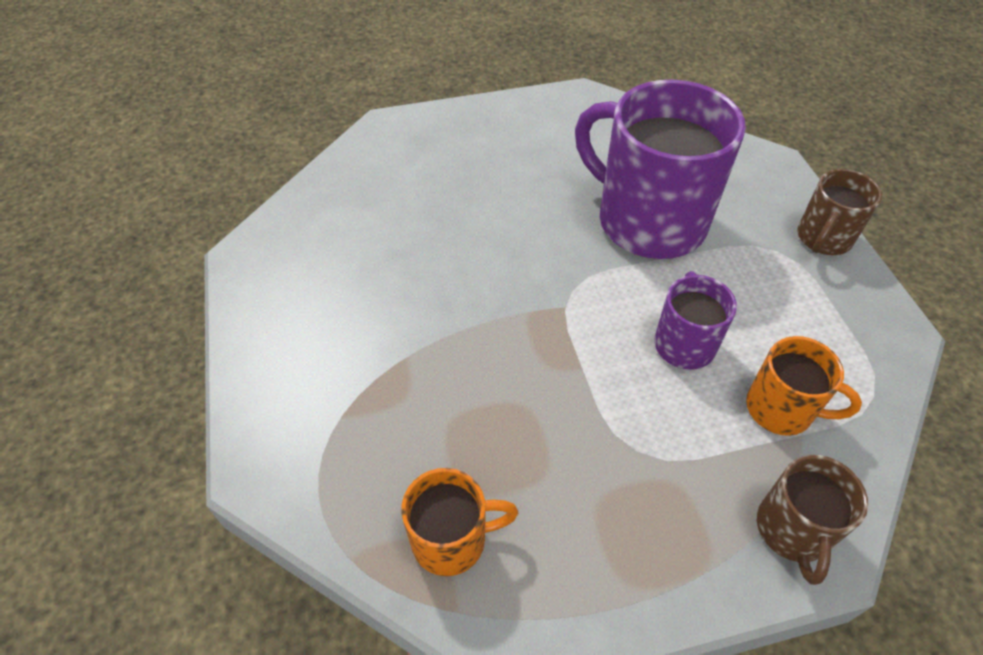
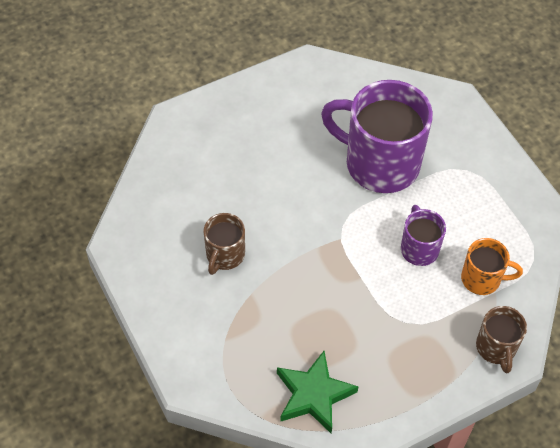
camera: 15 degrees left, 5 degrees up
(451, 539) = (313, 394): orange mug -> green star
(823, 239) = (494, 155): brown mug -> brown mug (224, 255)

